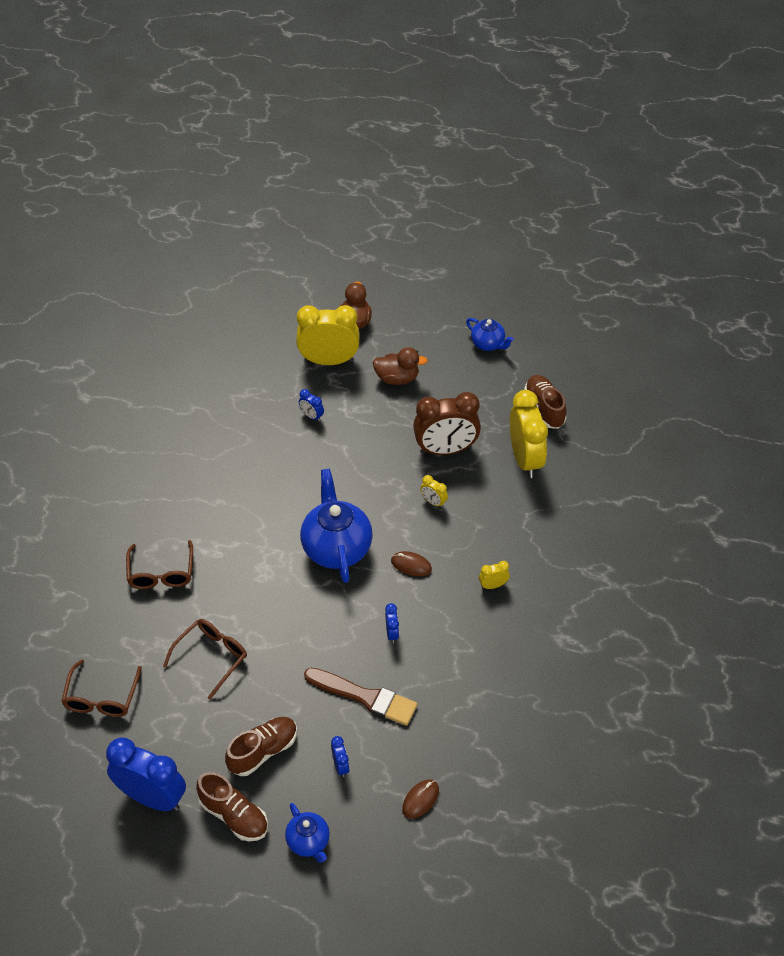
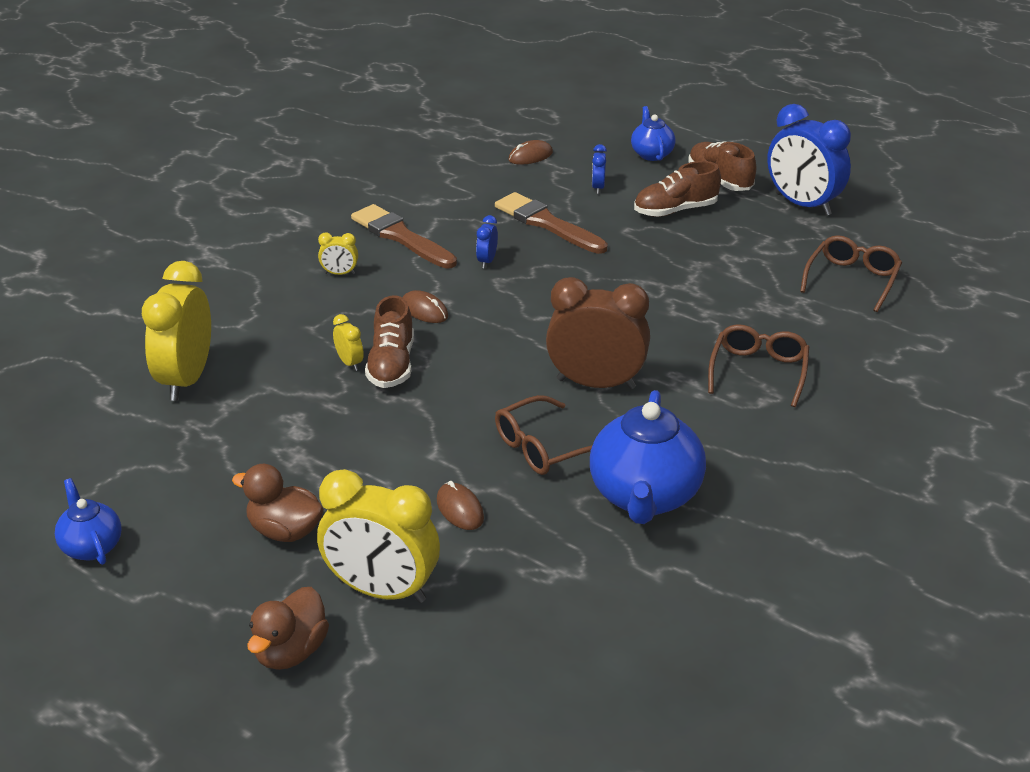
camera: 160 degrees left, 15 degrees down
(211, 657) = (711, 285): brown glasses -> brown glasses (542, 448)
(311, 416) = (460, 509): blue clock -> brown mouse
(336, 548) = (509, 346): blue teapot -> blue teapot (645, 497)
(445, 450) = (286, 416): brown clock -> brown clock (596, 383)
(472, 642) = (401, 237): none -> brown brush
(544, 408) = (98, 432): brown shoe -> brown shoe (391, 365)

